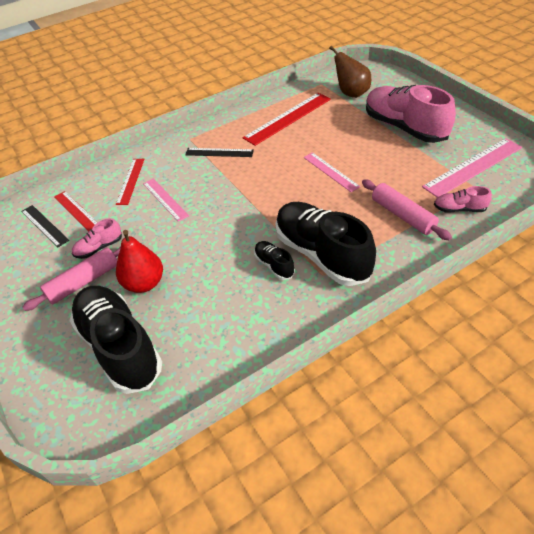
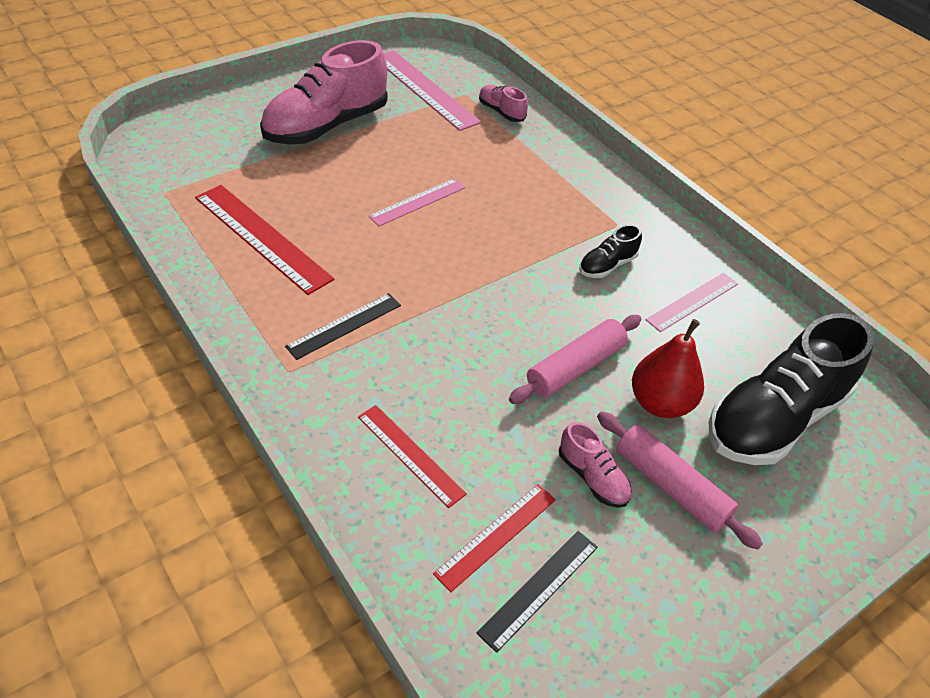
camera: 100 degrees left, 0 degrees up
(131, 181) = (410, 454): red ruler -> red ruler turned 45 degrees clockwise
(165, 199) = (468, 394): pink ruler -> pink ruler (692, 301)
(219, 152) = (344, 326): black ruler -> black ruler turned 45 degrees clockwise
(321, 254) = (583, 223): black shoe -> none
(351, 93) = (211, 163): brown pear -> none
(402, 215) = (512, 152): pink rolling pin -> pink rolling pin (575, 367)
(459, 209) = (501, 112): pink shoe -> pink shoe turned 135 degrees clockwise

